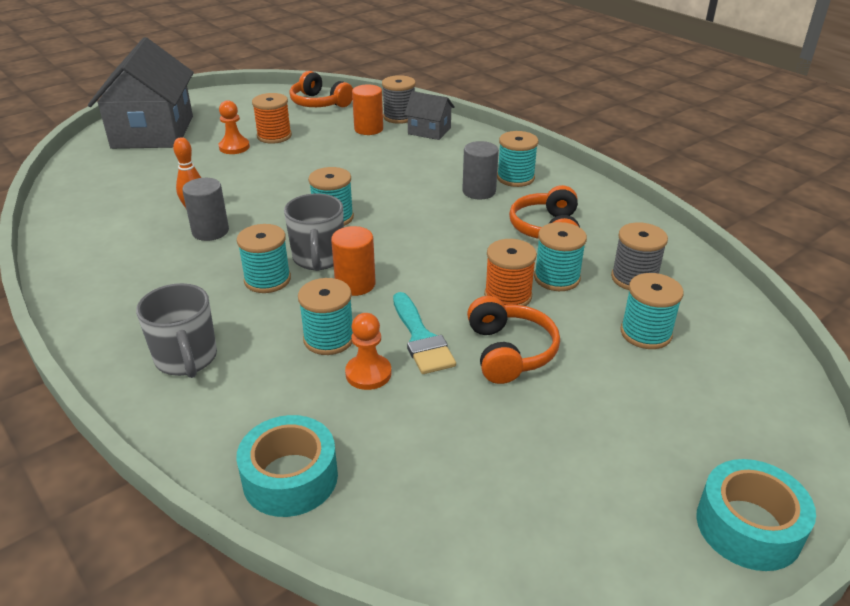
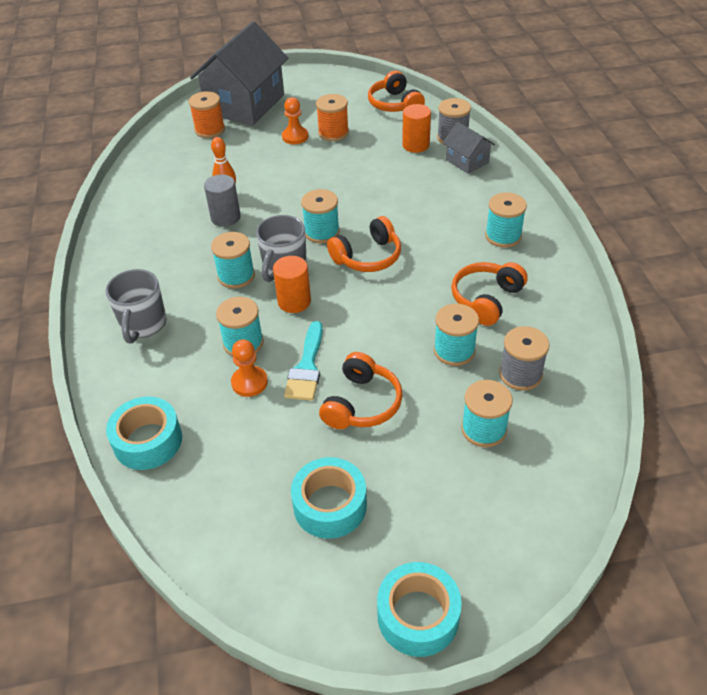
camera: 30 degrees right, 10 degrees up
(400, 226) = (368, 257): none -> orange headphones
(479, 191) = (459, 241): grey cylinder -> none
(508, 296) = (400, 353): orange spool -> orange spool (210, 130)
(563, 459) = (330, 505): none -> turquoise tape

